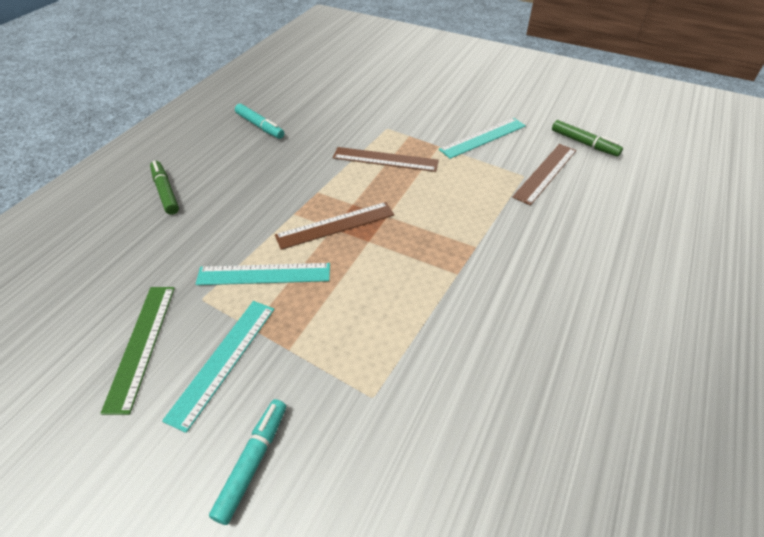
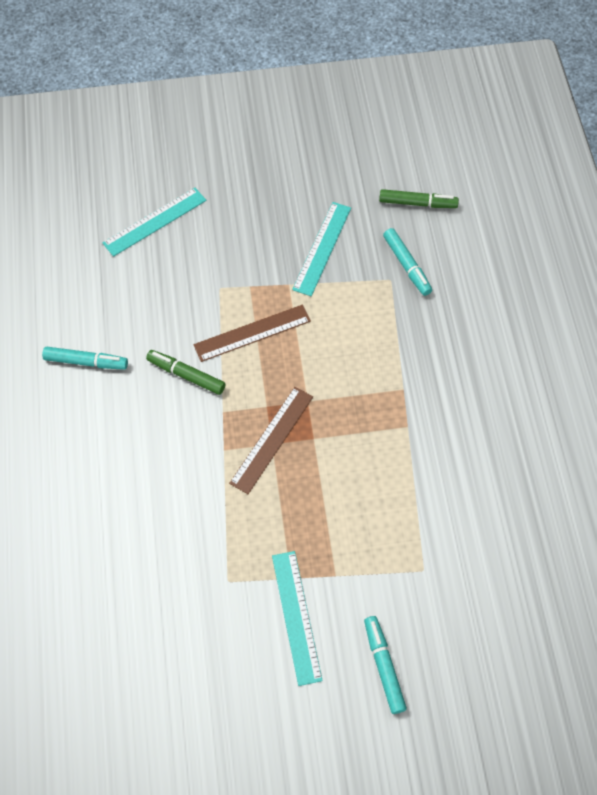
camera: 35 degrees left, 15 degrees up
(141, 345) = (222, 648): green ruler -> none
(165, 192) = (78, 502): green marker -> green marker (186, 375)
(264, 274) = (256, 526): turquoise ruler -> turquoise ruler (155, 221)
(545, 173) = (406, 265): brown ruler -> turquoise marker

